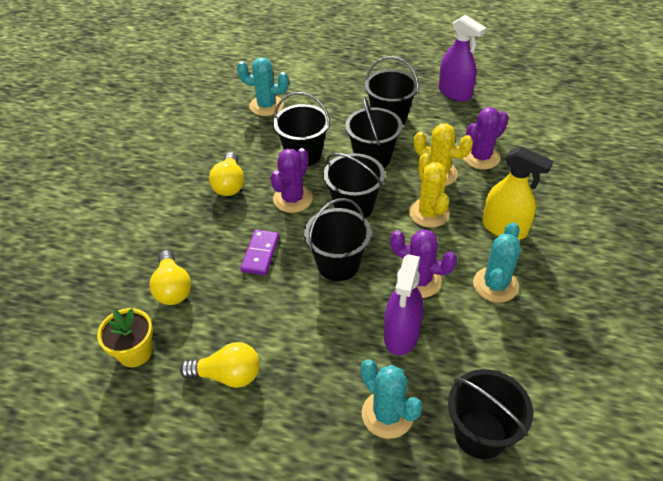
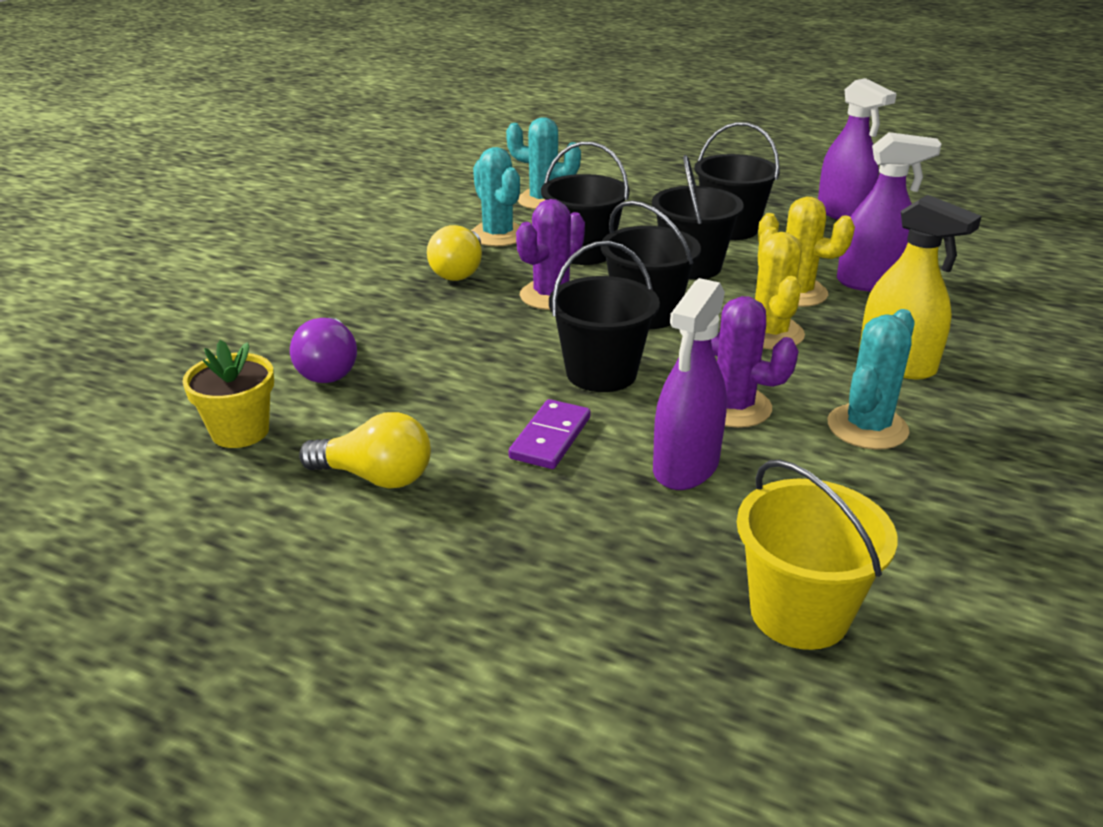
camera: 10 degrees right, 15 degrees down
(172, 288) = (328, 369): yellow light bulb -> purple light bulb
(260, 254) = (479, 348): purple domino -> purple domino (550, 438)
(387, 414) = (633, 562): turquoise cactus -> turquoise cactus (497, 235)
(480, 434) = (799, 613): black bucket -> yellow bucket
(481, 157) = (871, 282): purple cactus -> purple spray bottle

